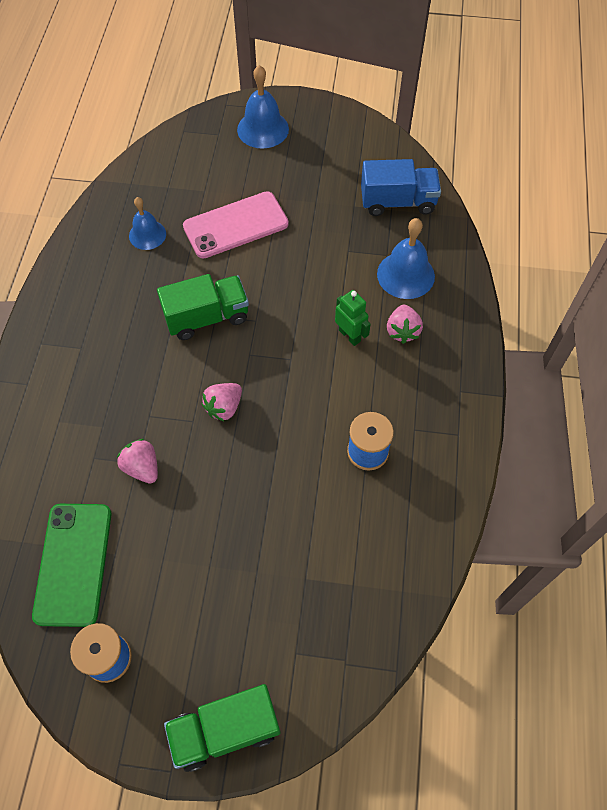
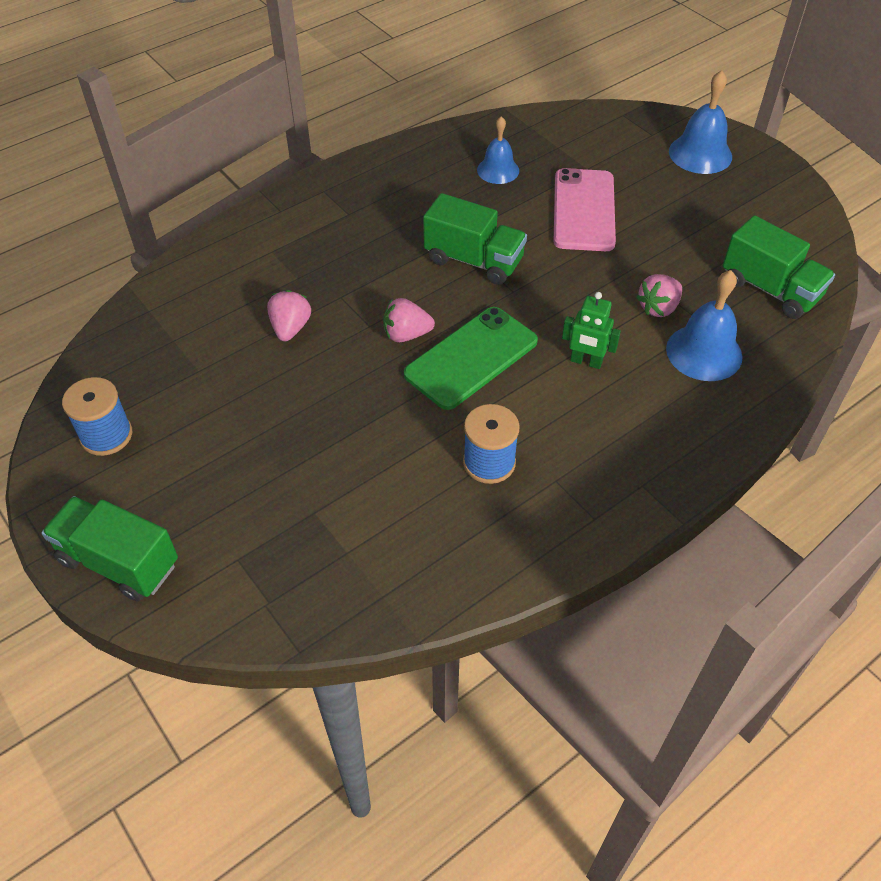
camera: 45 degrees right, 10 degrees down
(73, 563) = (163, 353): green phone -> green phone (471, 358)
(236, 225) = (583, 210): pink phone -> pink phone turned 75 degrees clockwise
(350, 335) = (586, 362): green robot -> green robot turned 105 degrees clockwise
(398, 202) = (770, 289): blue truck -> green truck
(402, 331) = (643, 394): pink strawberry -> pink strawberry (658, 308)

